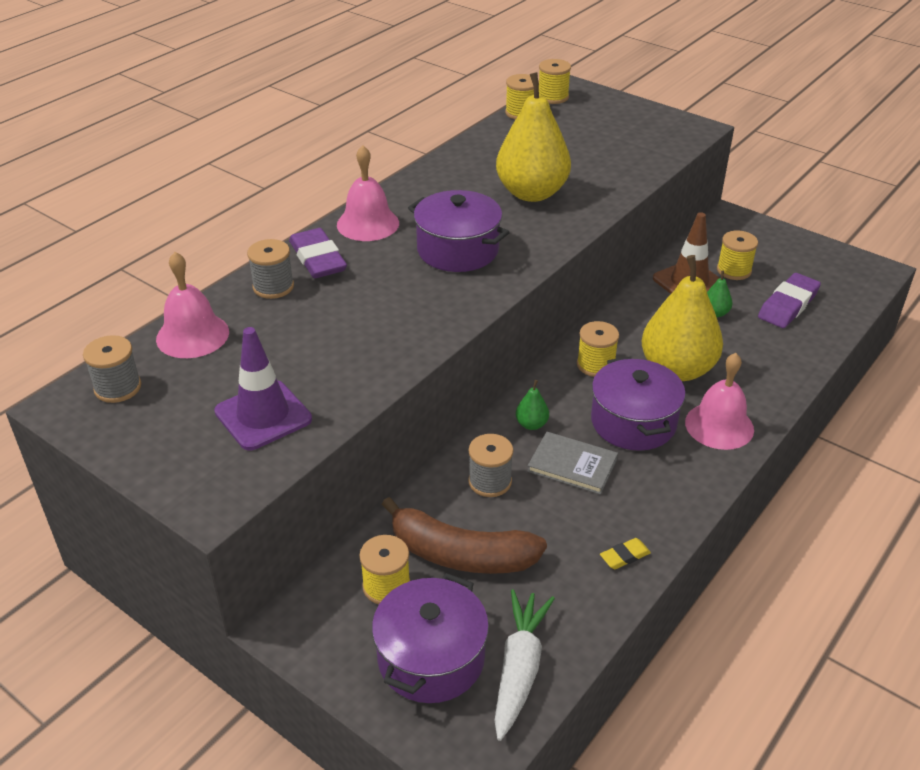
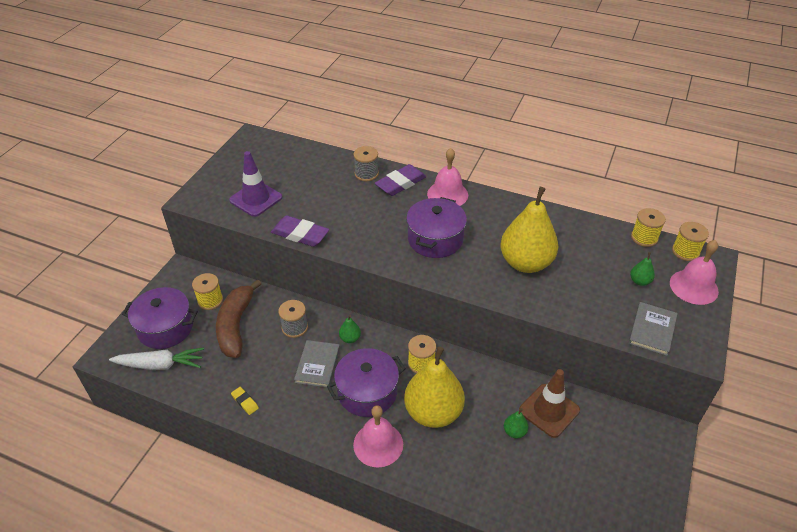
camera: 75 degrees right, 5 degrees up
(118, 388) = (267, 148): grey spool -> none
(192, 335) = (314, 158): pink bell -> pink bell (693, 287)
(588, 132) = (639, 281): none -> green pear
(661, 143) = (652, 330): none -> grey book
(734, 270) = (583, 441): yellow spool -> none
(788, 305) = (550, 486): purple eraser -> purple eraser (300, 234)

